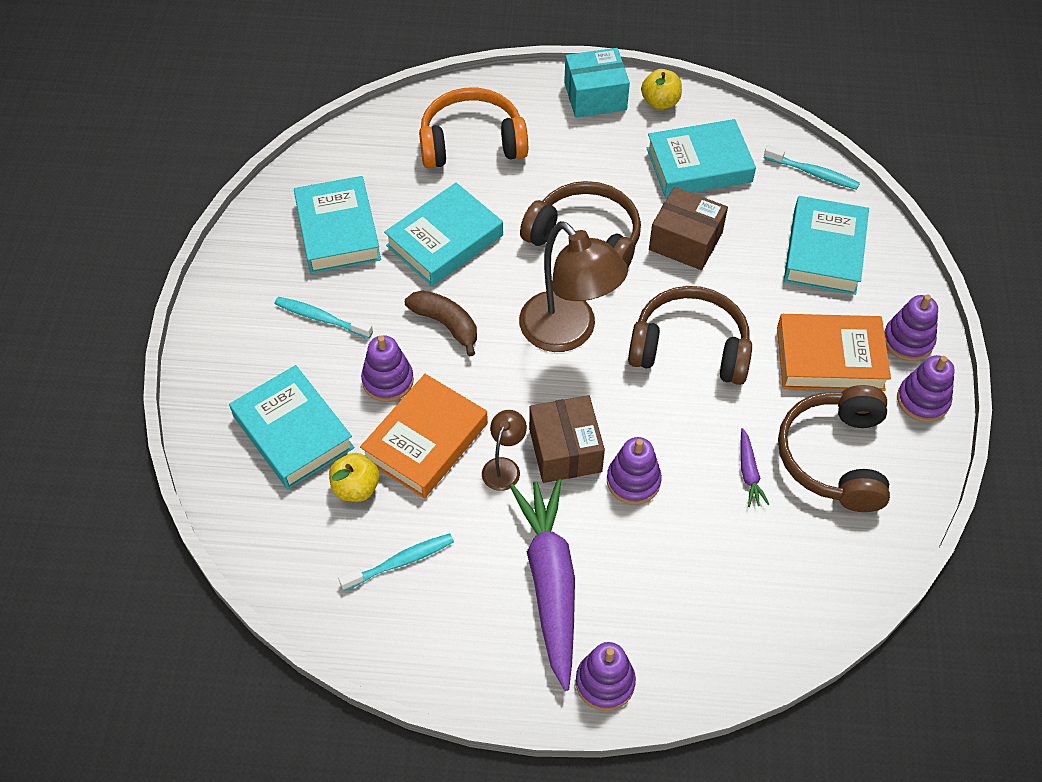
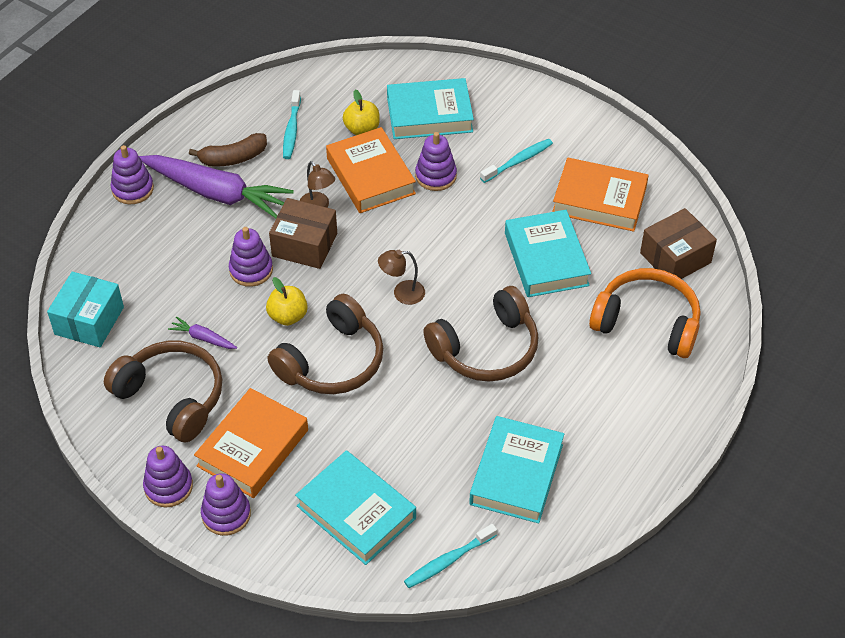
camera: 120 degrees right, 5 degrees down
(338, 231) = (599, 200): turquoise book -> orange book
(446, 324) = (462, 226): brown banana -> brown banana (233, 158)
(472, 142) = (647, 322): orange headphones -> orange headphones turned 90 degrees counterclockwise
(568, 333) = (402, 293): brown lamp -> brown lamp, size x0.47
(595, 96) = (653, 439): turquoise box -> turquoise box (89, 321)
(660, 102) = (615, 487): yellow apple -> yellow apple (288, 316)
(685, 241) = (437, 416): brown box -> brown box (675, 258)

